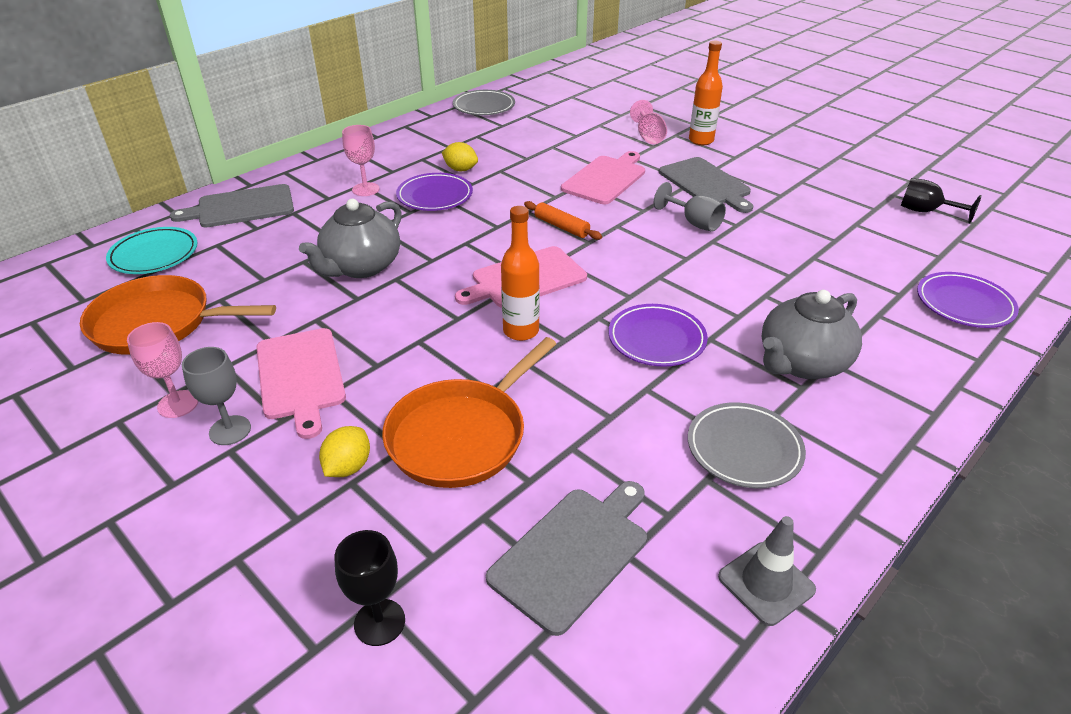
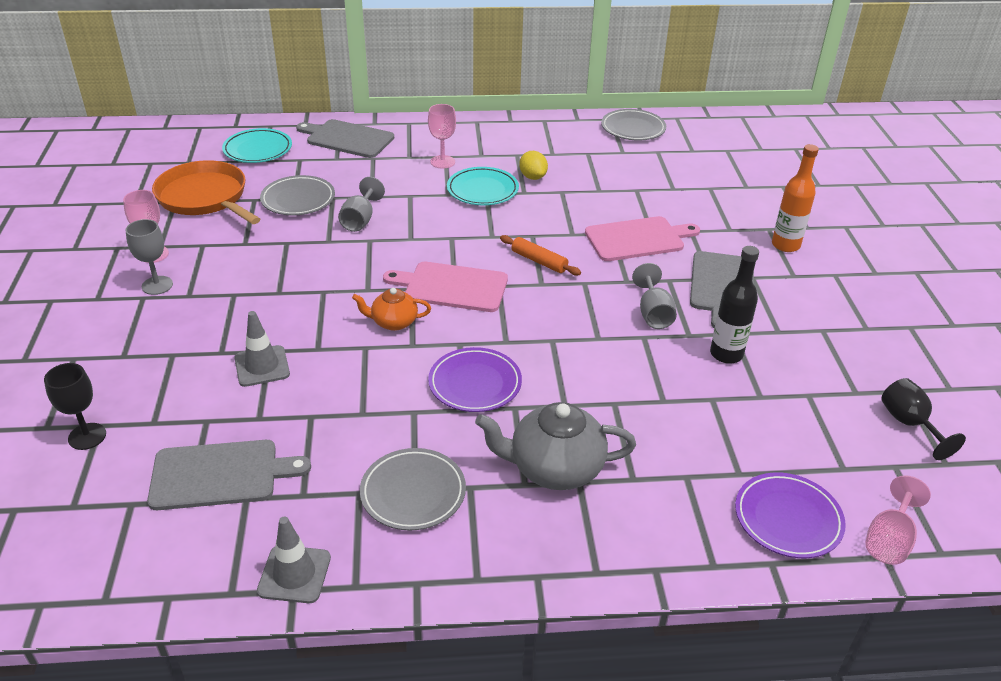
camera: 40 degrees right, 0 degrees up
(270, 278) = (298, 199): none -> grey plate
(300, 376) = (230, 275): pink cutting board -> none
(348, 467) = (182, 344): yellow lemon -> none
(361, 267) = (360, 220): grey teapot -> grey goblet
(435, 196) = (482, 190): purple plate -> turquoise plate
(461, 435) = (262, 366): orange pan -> grey traffic cone
(521, 331) = (393, 322): orange bottle -> orange teapot
(561, 227) = (539, 261): orange rolling pin -> orange rolling pin turned 45 degrees counterclockwise
(648, 136) = (739, 218): pink goblet -> pink goblet (889, 539)
(776, 225) = (726, 354): none -> black bottle

